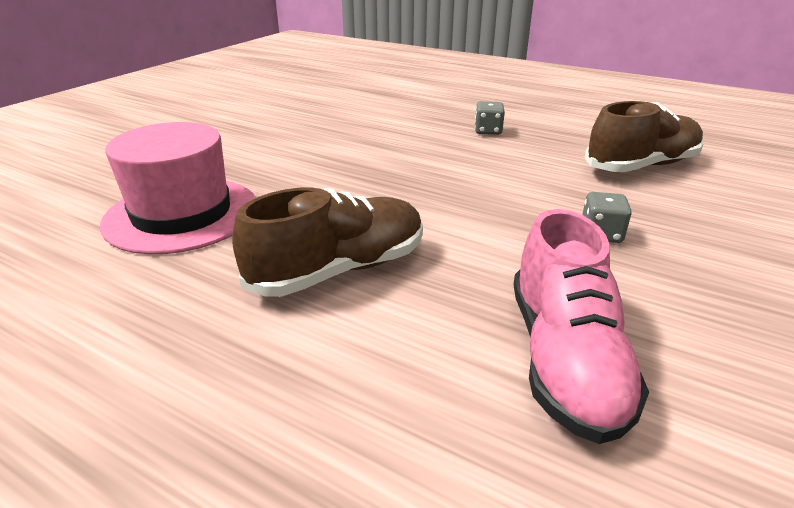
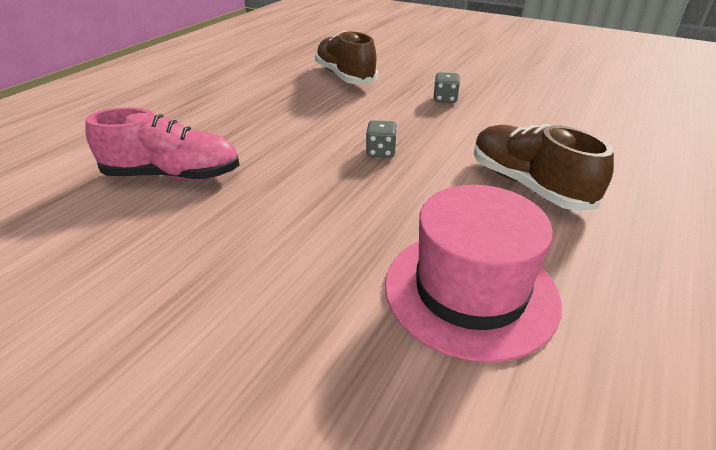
camera: 90 degrees left, 5 degrees up
(488, 131) = (262, 120): grey dice -> grey dice (381, 152)
(564, 359) = (570, 120): pink shoe -> pink shoe (173, 175)

